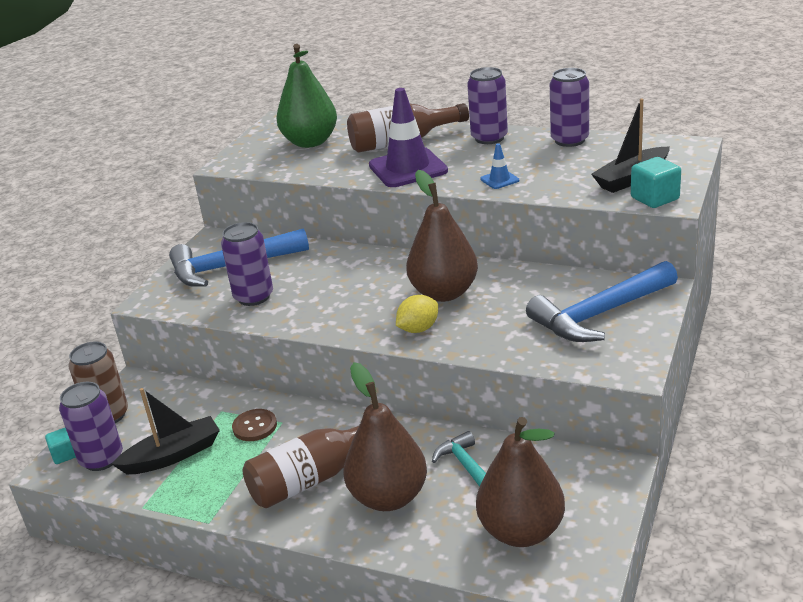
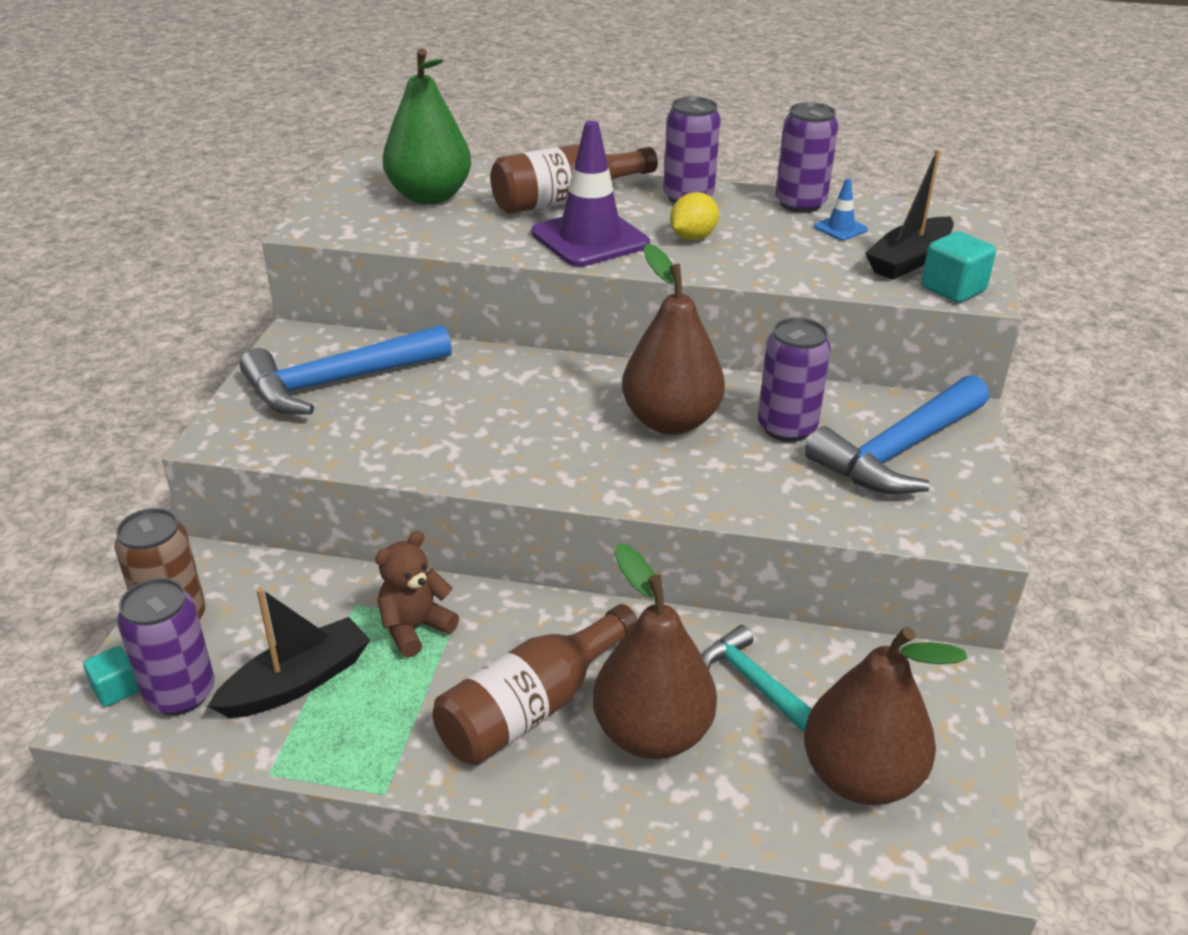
camera: 15 degrees left, 5 degrees up
(254, 297) = (387, 429): purple can -> purple can (786, 428)
(254, 426) = (415, 628): brown button -> brown teddy bear
(418, 329) = (653, 477): yellow lemon -> yellow lemon (692, 237)
(499, 180) = (729, 258): blue traffic cone -> blue traffic cone (840, 228)

